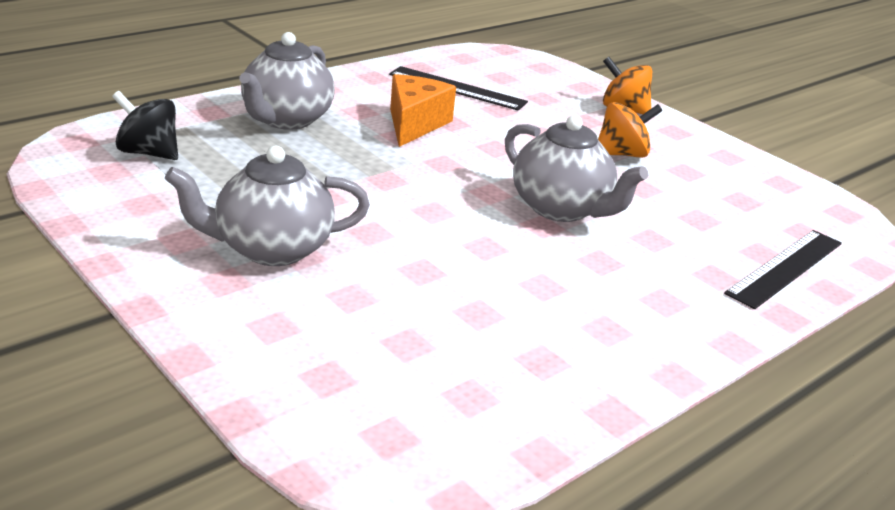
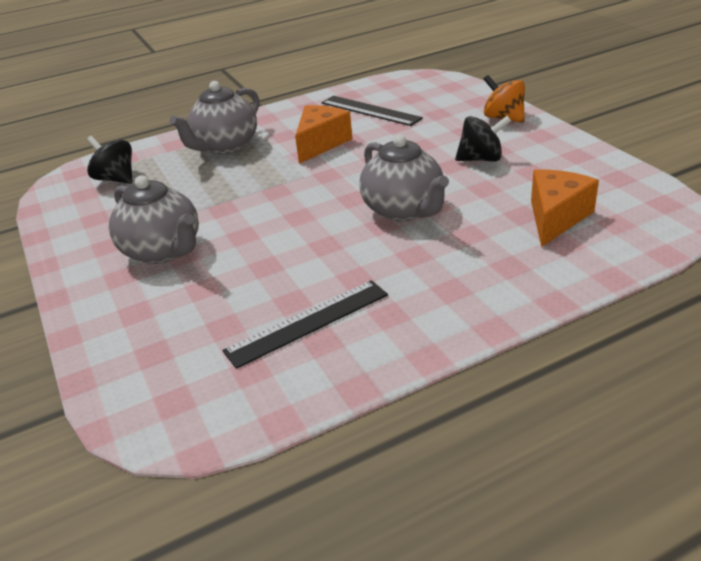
camera: 20 degrees right, 5 degrees up
(271, 249) = (163, 251): grey teapot -> grey teapot turned 135 degrees counterclockwise
(621, 154) = (481, 159): orange spinning top -> black spinning top
(739, 224) = (556, 217): none -> orange cheese
(785, 267) = (579, 257): black ruler -> black ruler (308, 322)

